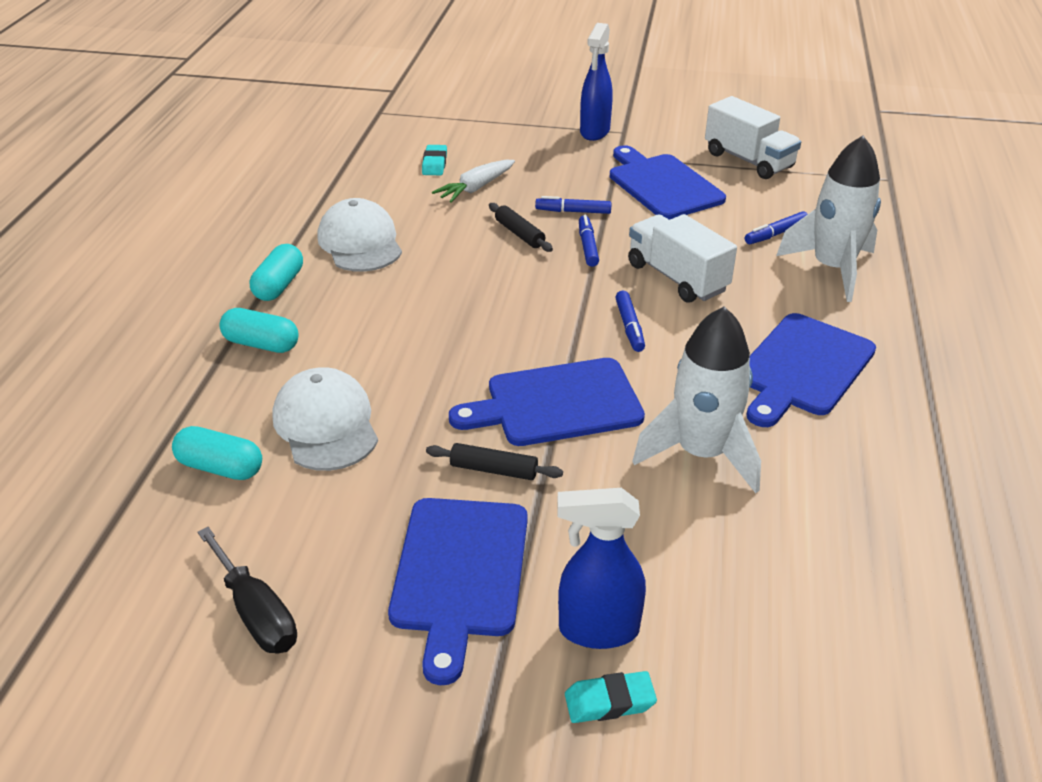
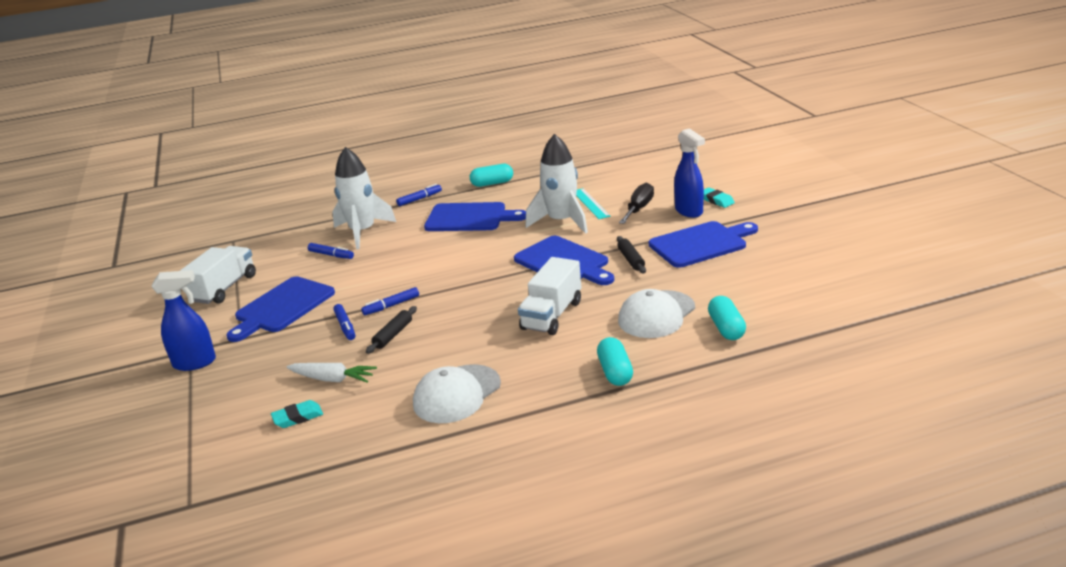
camera: 115 degrees left, 10 degrees down
(256, 613) = (785, 275): black screwdriver -> black screwdriver (639, 208)
(279, 285) = (545, 401): turquoise capsule -> turquoise capsule (492, 183)
(629, 327) = (474, 266): blue marker -> blue marker (419, 199)
(677, 278) = (408, 268): white truck -> white truck (552, 315)
(749, 516) = (590, 203): none -> turquoise ruler

